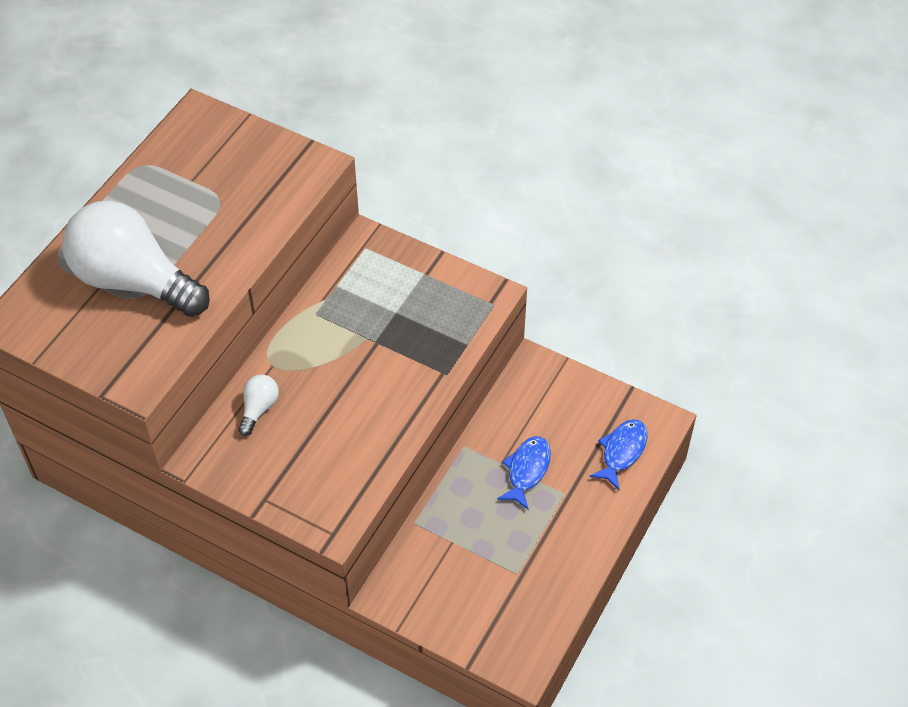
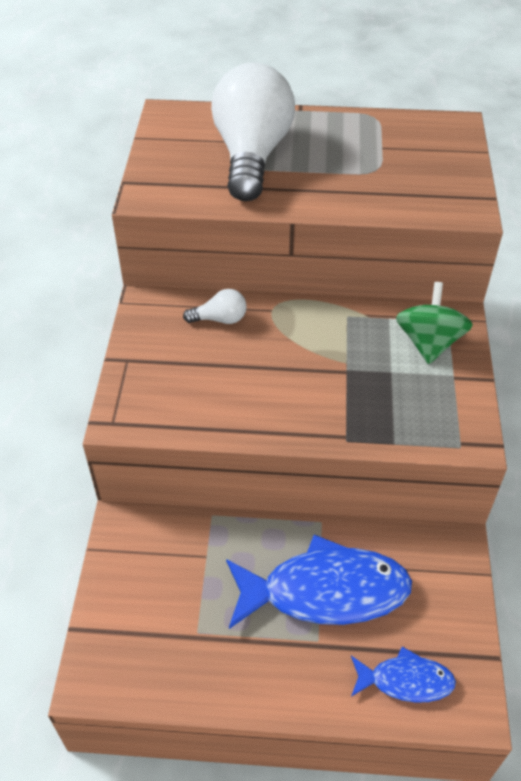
camera: 65 degrees right, 5 degrees down
(380, 272) = (429, 342): none -> green spinning top
(527, 470) = (325, 591): blue fish -> blue fish, size x1.90

